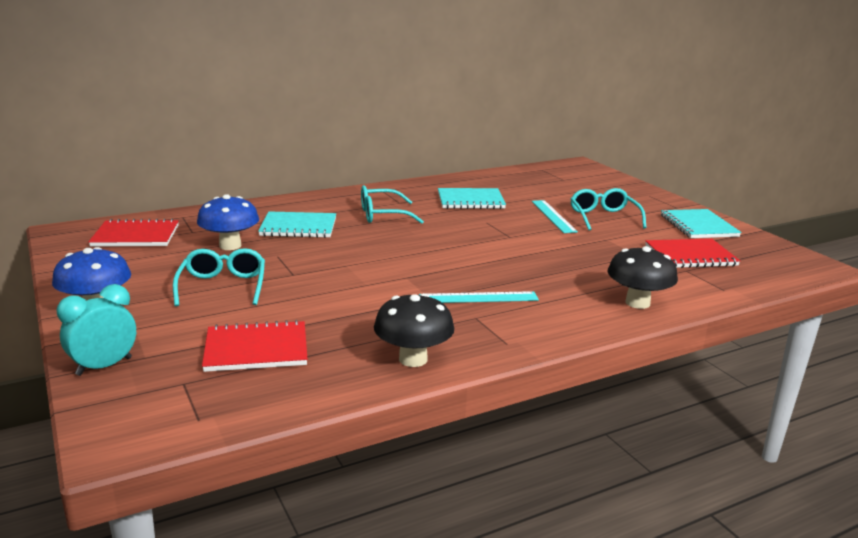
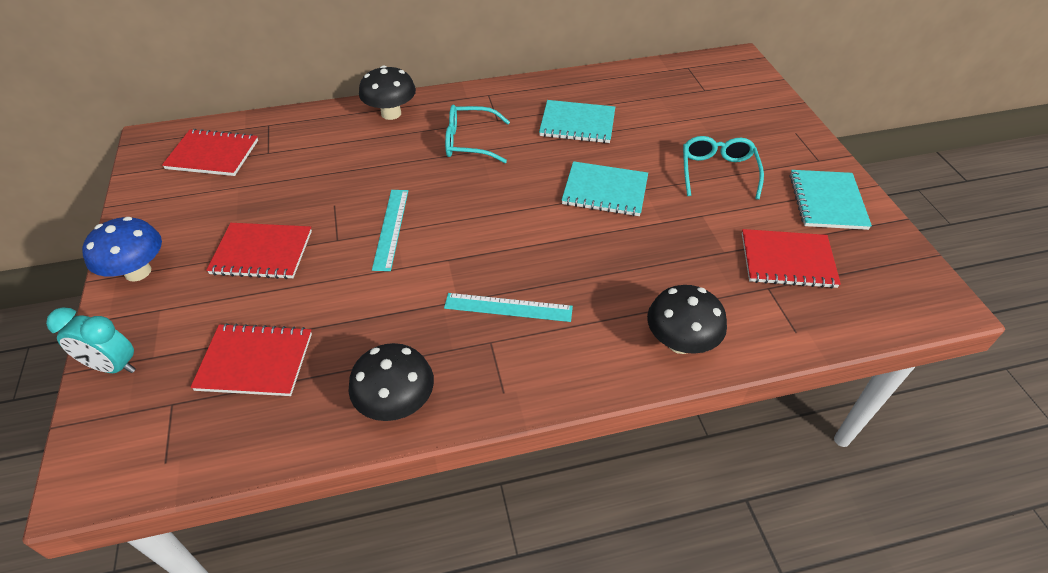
camera: 15 degrees right, 25 degrees up
(104, 366) = (113, 366): turquoise clock -> turquoise clock turned 135 degrees counterclockwise
(222, 287) = (262, 252): turquoise glasses -> red notebook
(230, 246) = (295, 182): blue mushroom -> none
(298, 227) = (374, 156): turquoise notebook -> turquoise notebook (605, 191)
(299, 204) = (391, 113): none -> black mushroom
(553, 216) = (659, 163): turquoise ruler -> turquoise ruler (391, 228)

